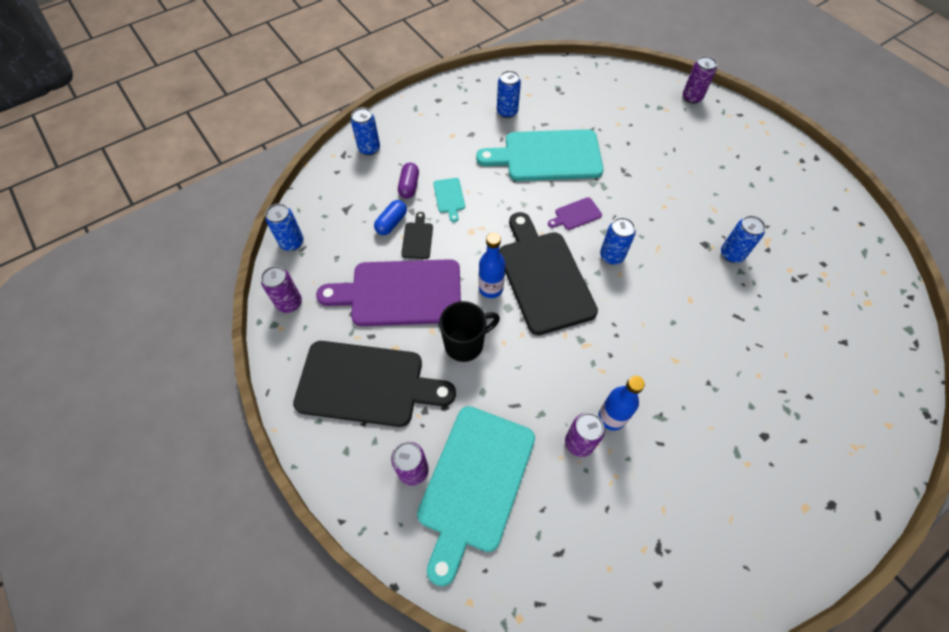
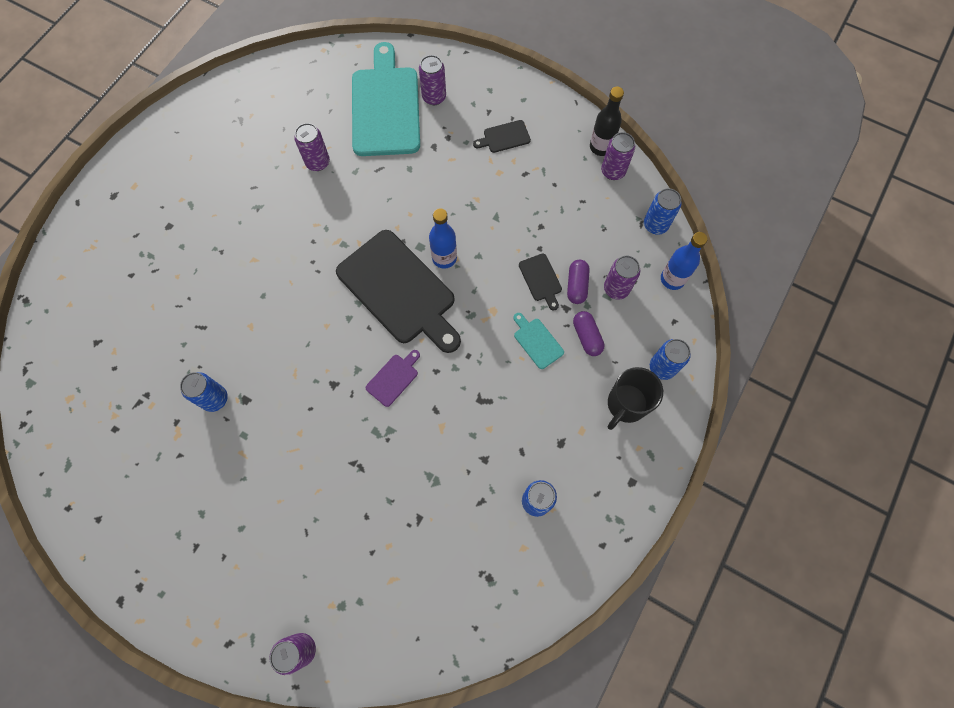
camera: 155 degrees right, 10 degrees up
(281, 331) = (601, 147): none -> black bottle
(362, 209) = (616, 288): none -> purple can
(366, 384) = (504, 137): black cutting board -> black cutting board, size x0.42
(391, 223) = (577, 285): blue capsule -> purple capsule
(400, 293) = (523, 219): purple cutting board -> none
(465, 344) = (442, 199): black mug -> black mug (626, 405)
(547, 156) = (456, 449): turquoise cutting board -> none
(611, 417) = (297, 190): blue bottle -> blue bottle (672, 279)
(612, 256) = (340, 343): blue can -> none

